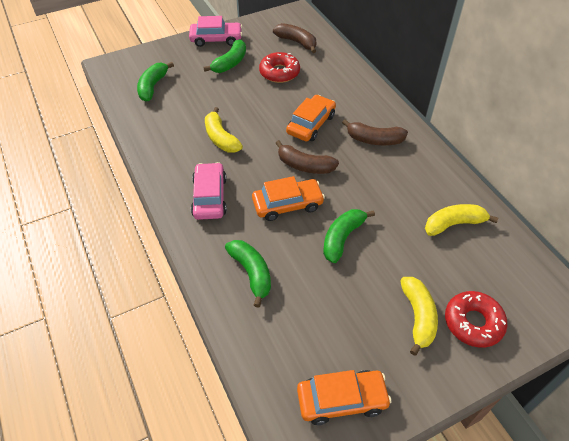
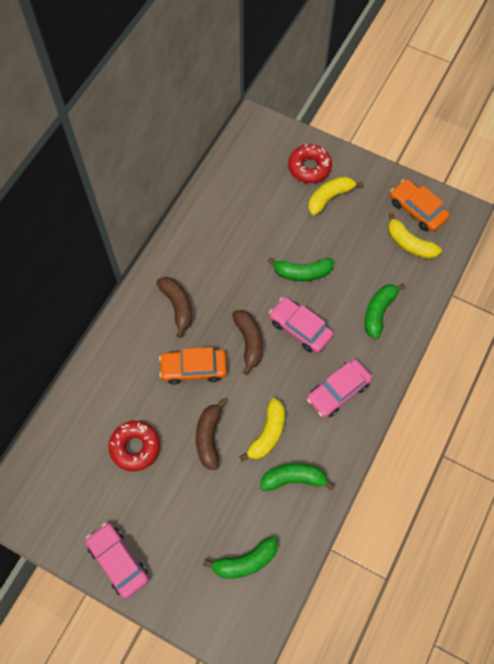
camera: 125 degrees left, 15 degrees up
(230, 63) = (152, 510): green banana -> green banana (293, 479)
(287, 204) = (300, 328): orange car -> pink car
(297, 42) = (68, 465): brown banana -> brown banana (209, 437)
(453, 224) = (233, 210): yellow banana -> yellow banana (409, 244)

